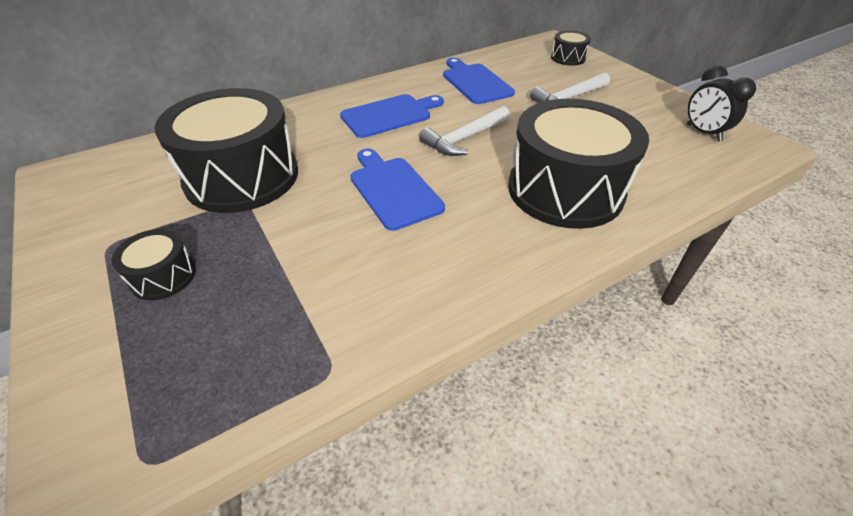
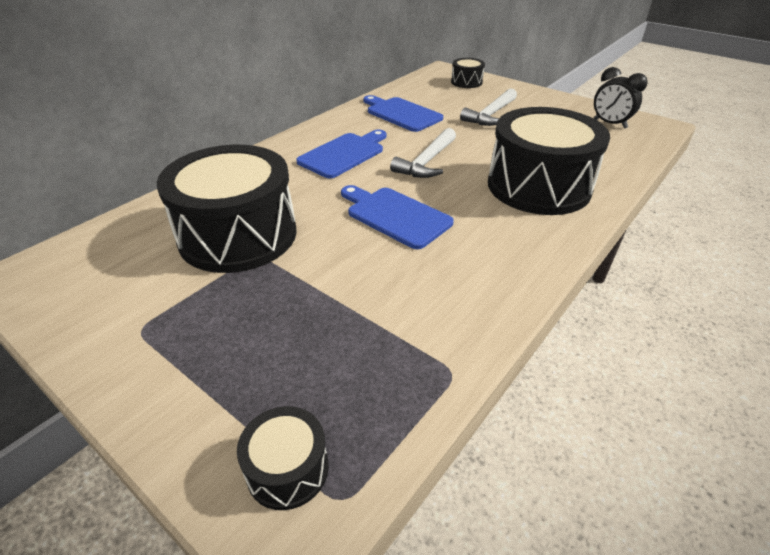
camera: 20 degrees left, 5 degrees down
(163, 276) = (227, 341): black drum -> black drum (287, 469)

